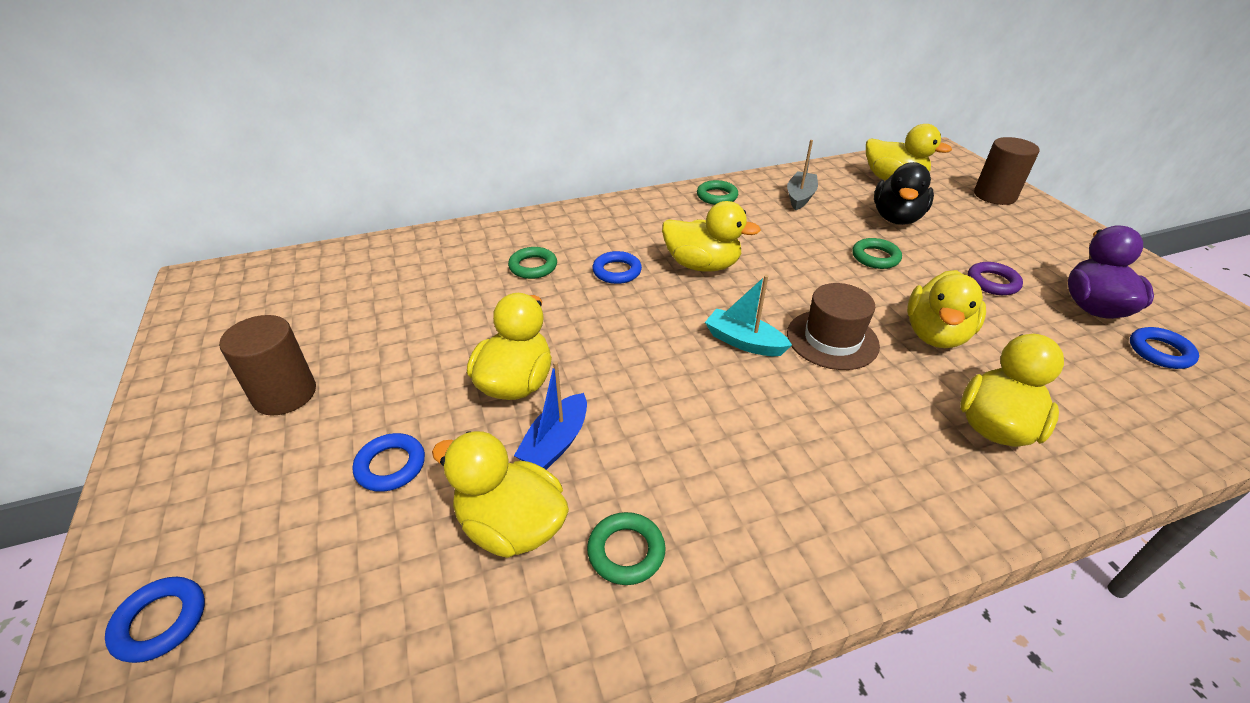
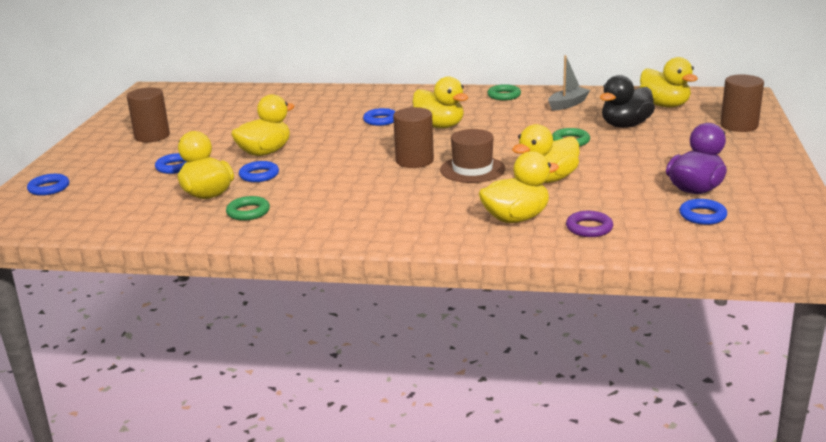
camera: 30 degrees right, 15 degrees down
(533, 266) = (332, 110): green ring -> none
(556, 442) = (259, 175): blue boat -> blue ring
(744, 342) = (414, 161): turquoise boat -> brown cylinder
(992, 282) = (638, 166): purple ring -> purple ring (589, 228)

